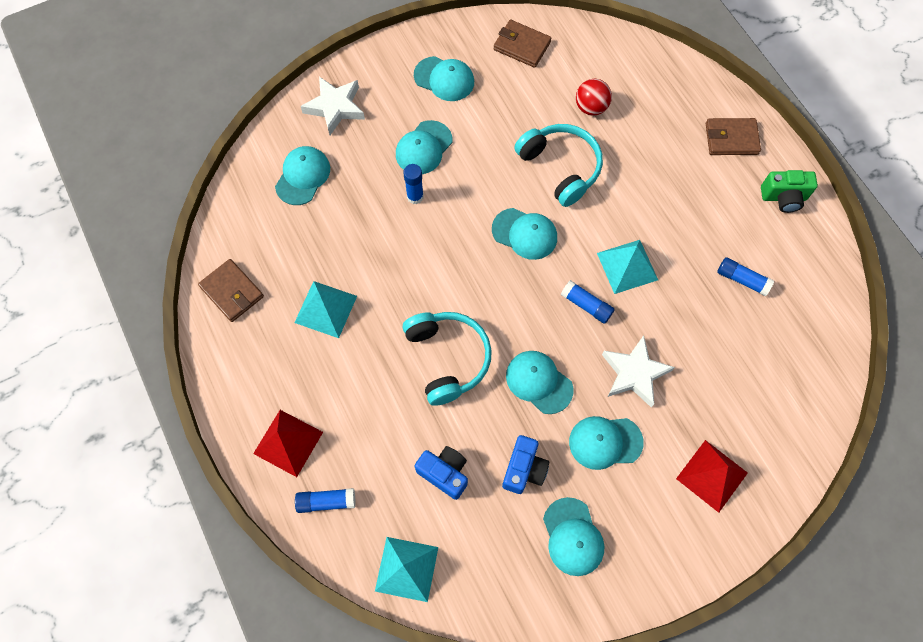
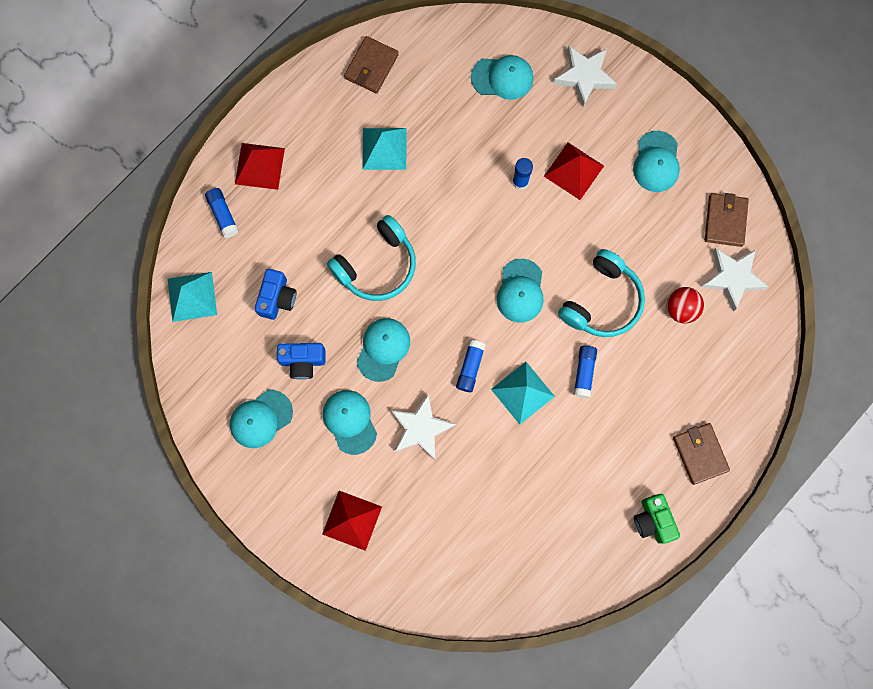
camera: 70 degrees right, 10 degrees up
(423, 148) = (573, 171): turquoise cap -> red pyramid
(576, 58) = (732, 278): none -> white star
(742, 280) = (549, 501): blue glue stick -> blue glue stick (584, 372)

